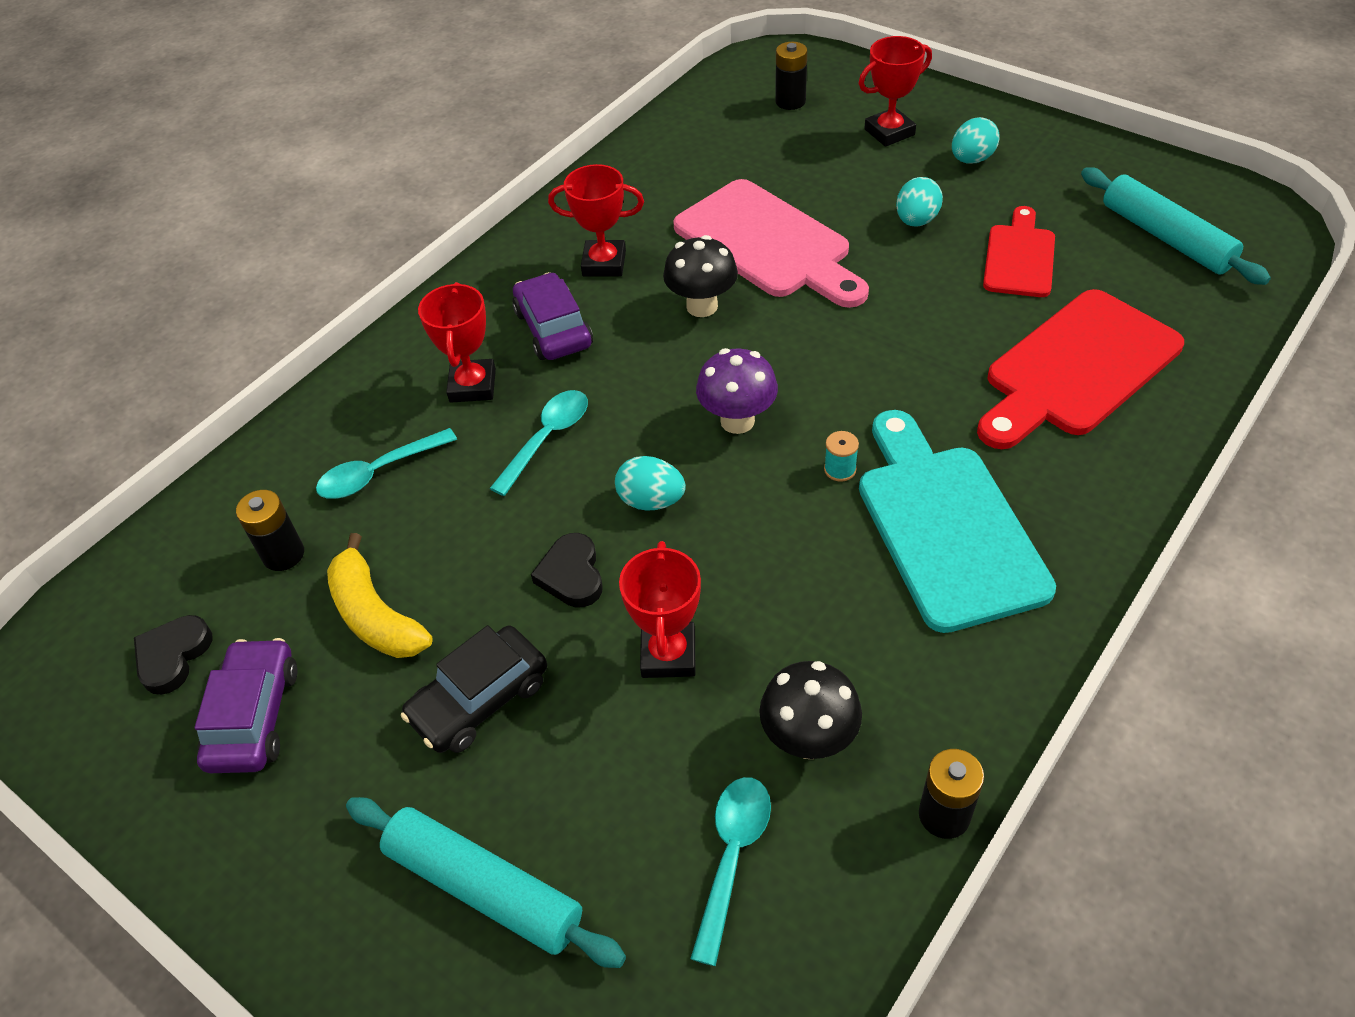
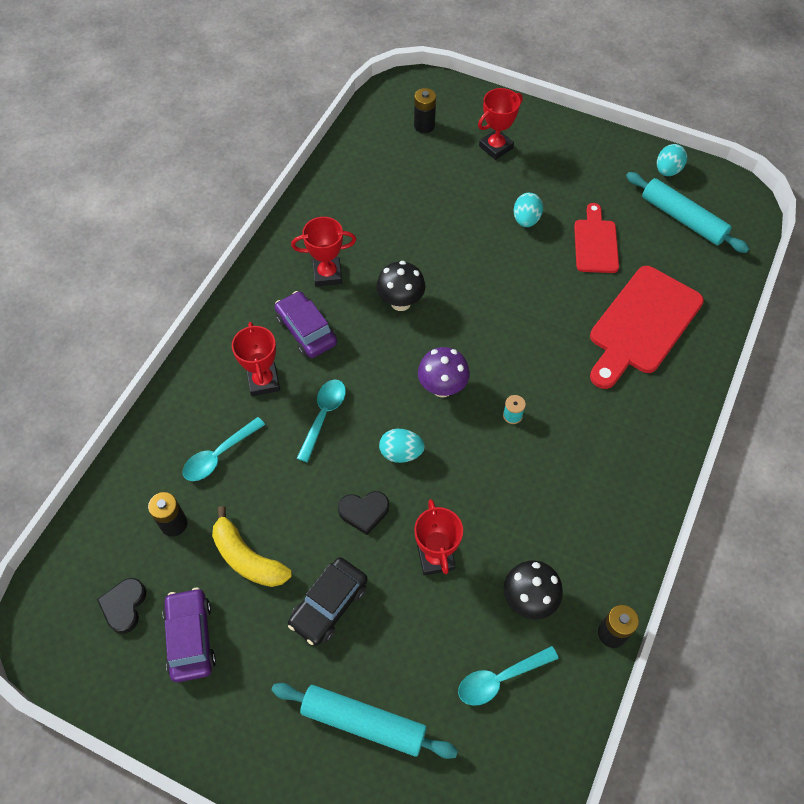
camera: 15 degrees left, 10 degrees up
(571, 575) = (364, 512): black heart -> black heart turned 75 degrees counterclockwise
(732, 857) = (500, 679): turquoise spoon -> turquoise spoon turned 120 degrees counterclockwise
(768, 244) = (433, 248): pink cutting board -> none
(946, 526) = (582, 447): turquoise cutting board -> none
(971, 159) = (553, 166): turquoise egg -> turquoise egg (667, 170)

